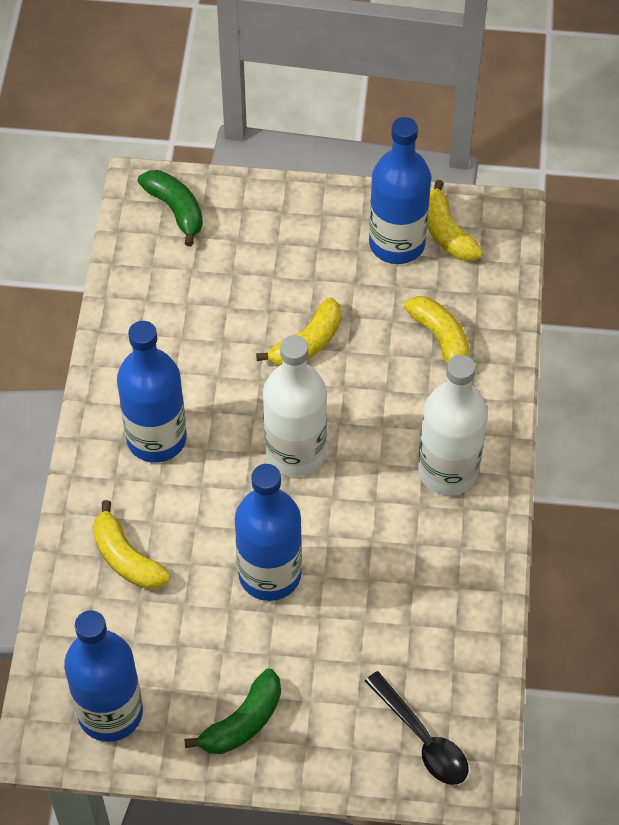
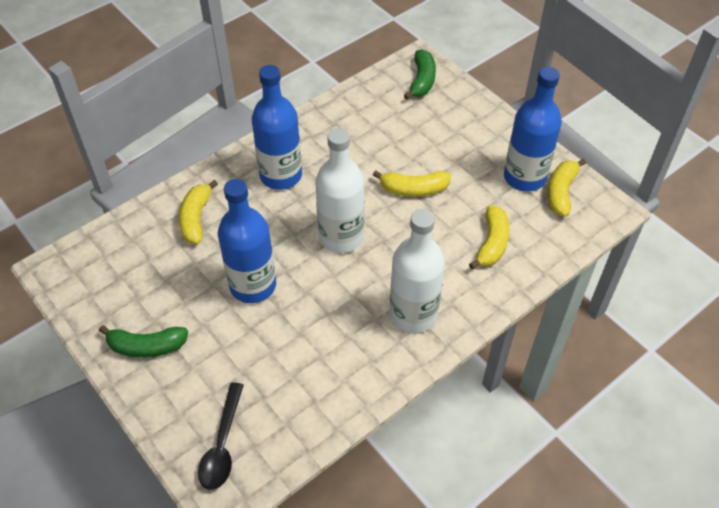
camera: 45 degrees right, 5 degrees down
(110, 712) = (95, 284): blue bottle -> none

